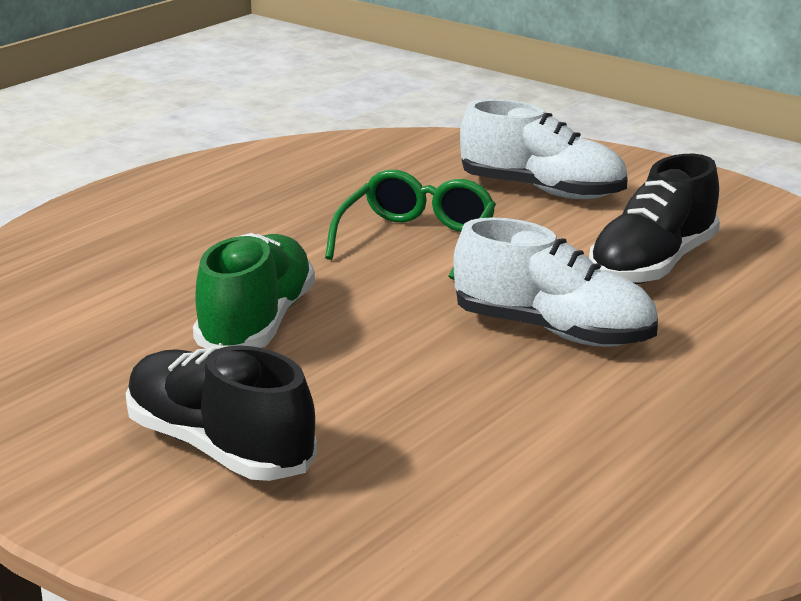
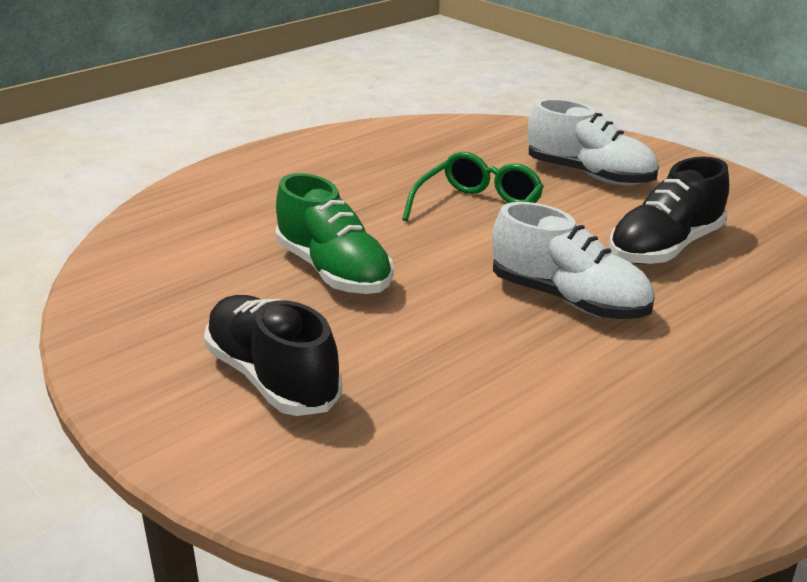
camera: 10 degrees right, 5 degrees up
(257, 323) = (334, 271): green shoe -> green shoe turned 120 degrees clockwise

